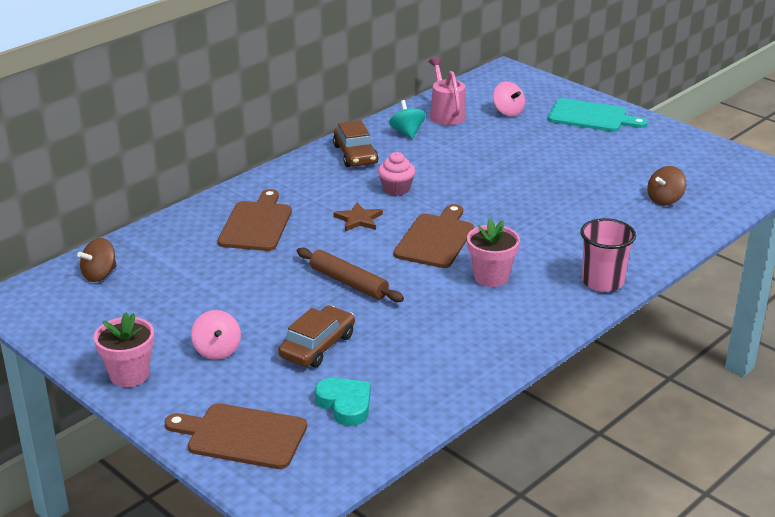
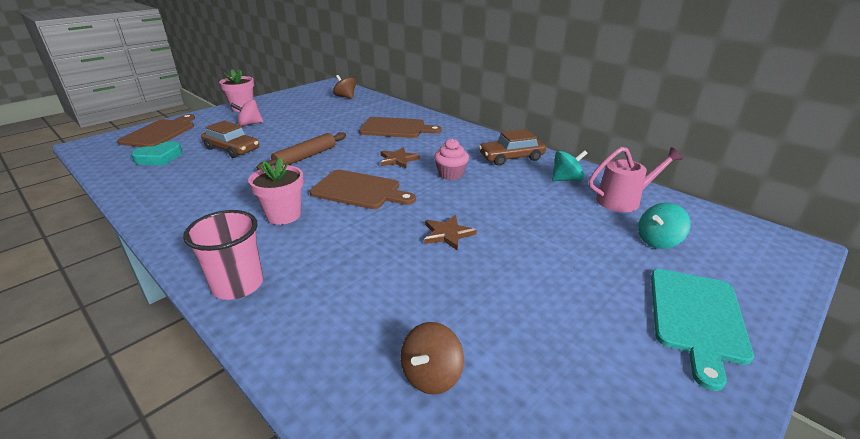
camera: 90 degrees right, 0 degrees up
(508, 112) = (658, 241): pink spinning top -> turquoise spinning top
(511, 192) = (447, 234): none -> brown star
(664, 200) = (431, 375): brown spinning top -> brown spinning top turned 105 degrees counterclockwise

